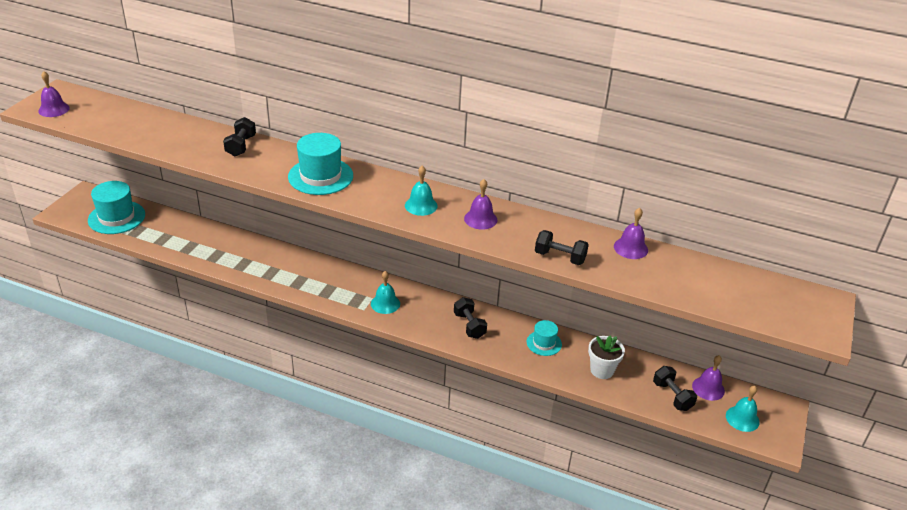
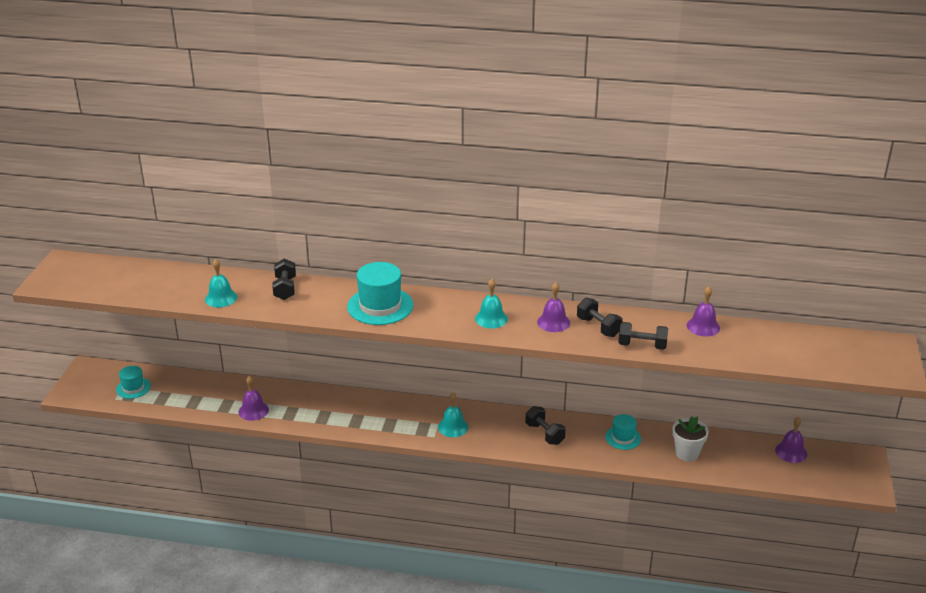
camera: 10 degrees left, 5 degrees down
(54, 109) = (69, 281): purple bell -> purple bell (253, 410)
(116, 217) = (133, 388): turquoise hat -> turquoise hat, size x0.56
(672, 396) = (760, 465): black dumbbell -> black dumbbell (598, 327)
(742, 418) = (831, 473): turquoise bell -> turquoise bell (221, 298)

